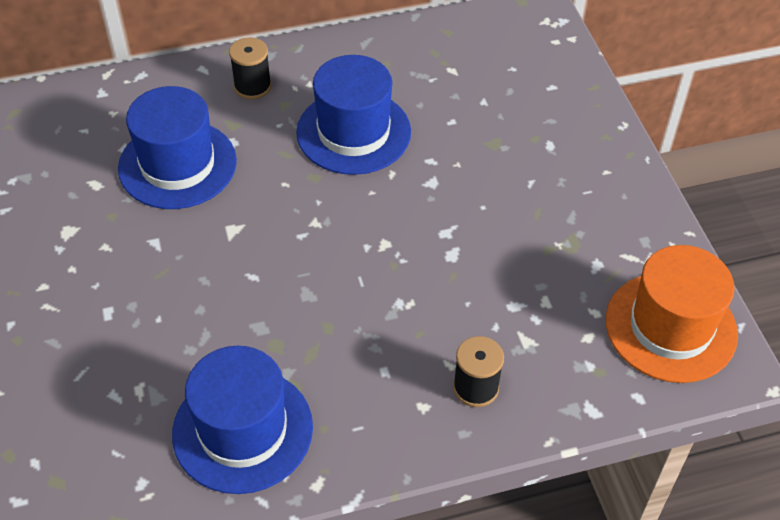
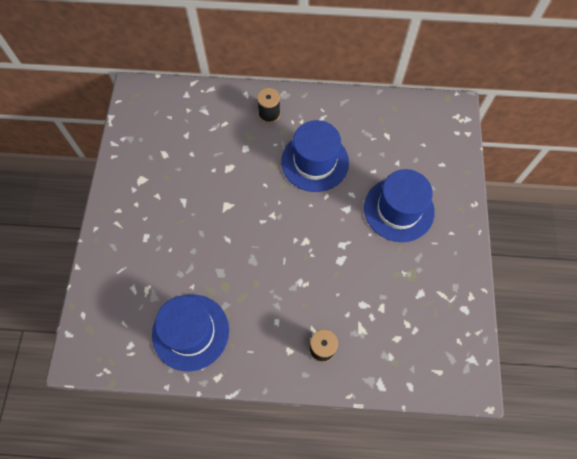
camera: 20 degrees right, 15 degrees up
(177, 164) = (211, 154): blue hat -> blue hat (398, 209)
(670, 327) = (447, 348): orange hat -> none

